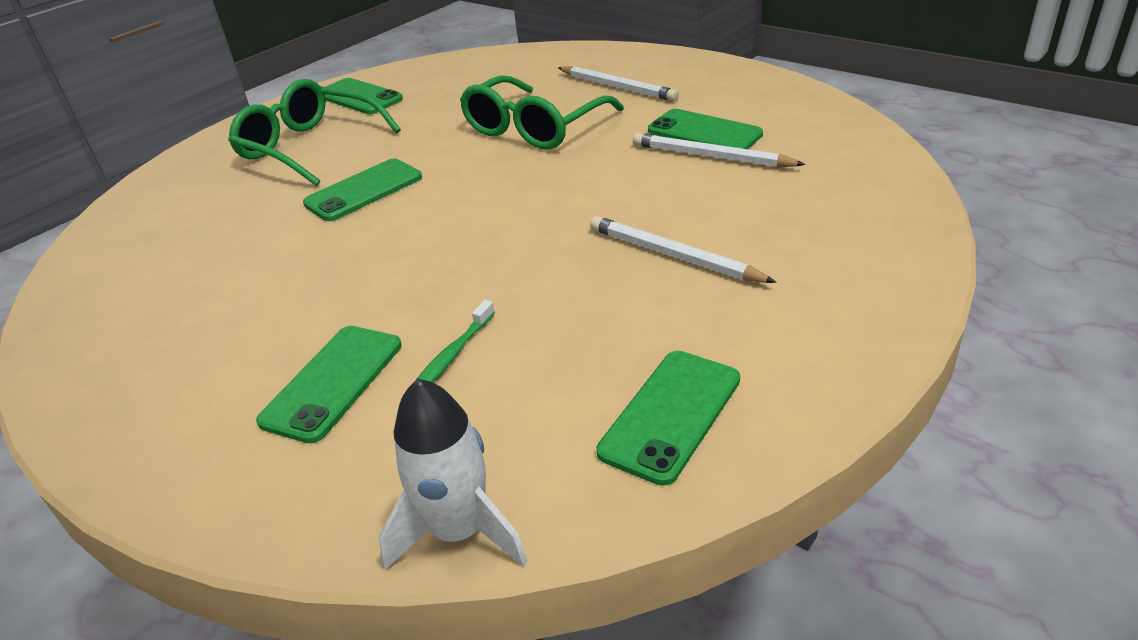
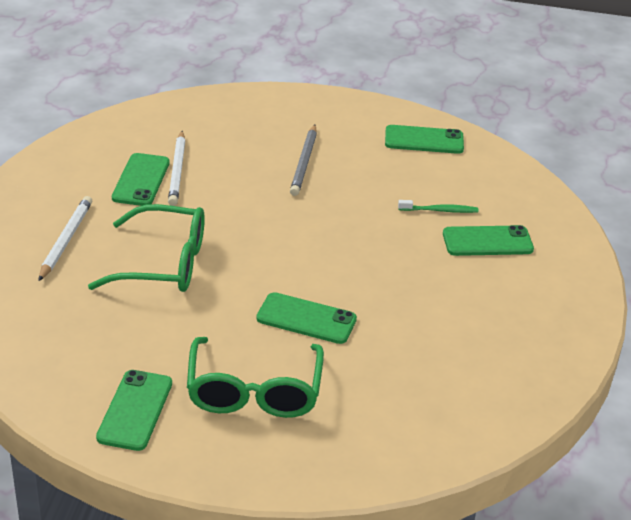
camera: 125 degrees left, 0 degrees up
(459, 531) = (525, 174): white rocket -> none
(673, 255) = (304, 163): white pencil -> grey pencil

